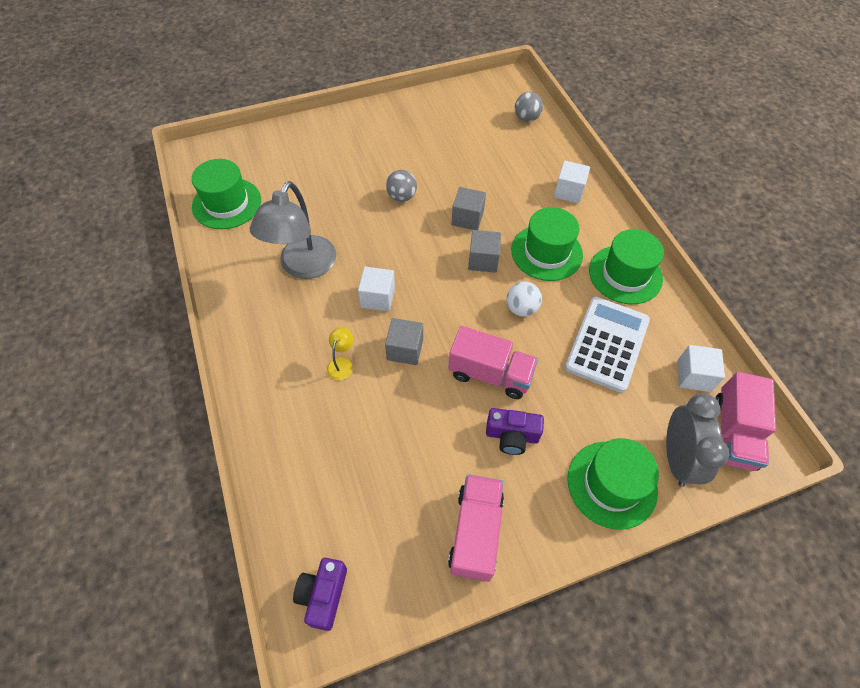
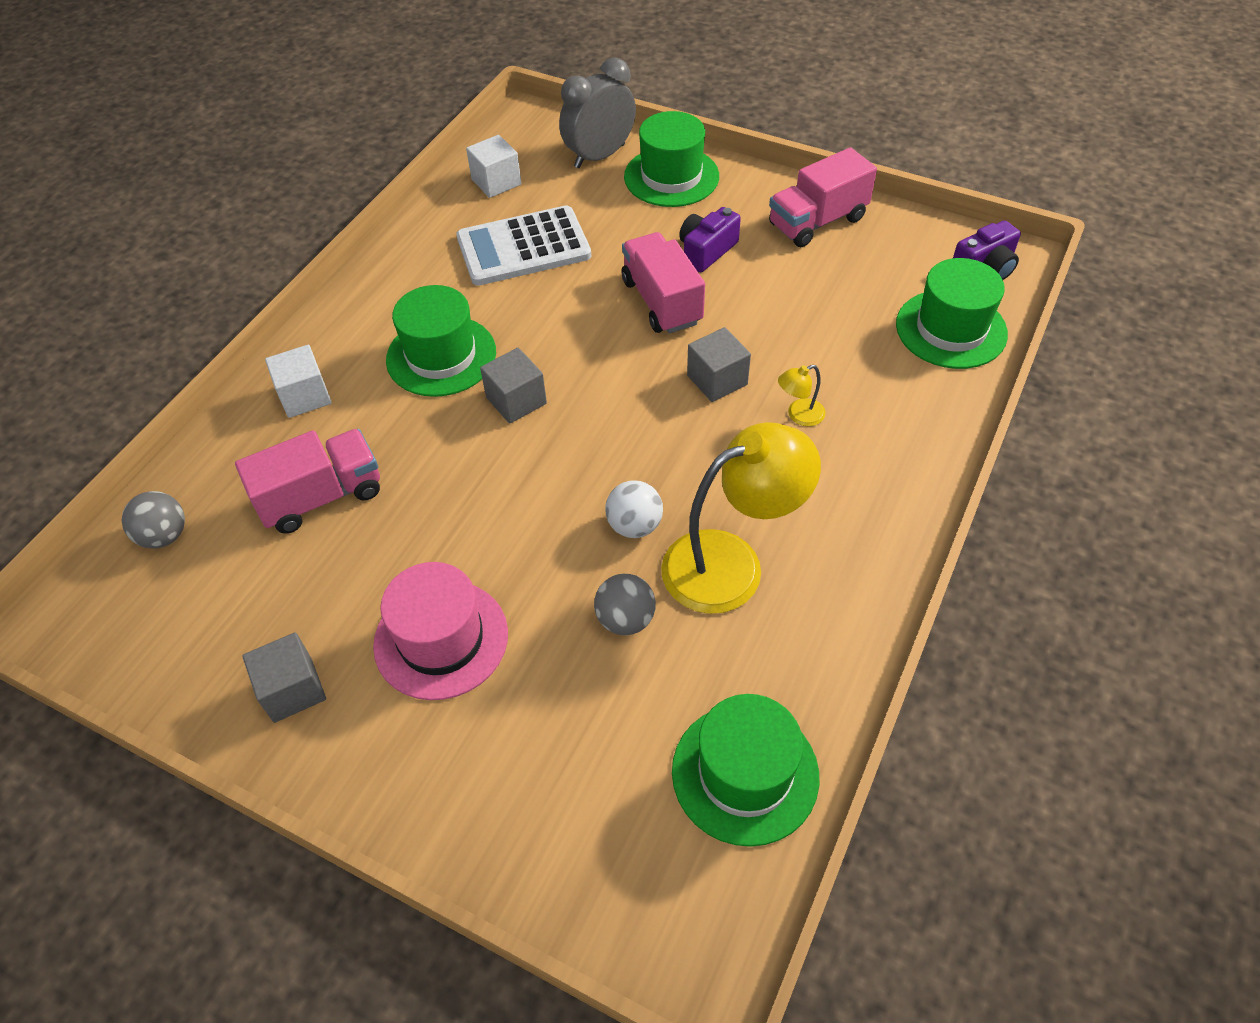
camera: 130 degrees left, 5 degrees down
(303, 267) = (731, 563): grey lamp -> yellow lamp
(378, 297) = (683, 452): white cube -> none
(384, 162) = (441, 639): none -> pink hat
(402, 197) = (492, 559): grey ball -> grey ball (625, 619)
(467, 218) = (459, 461): grey cube -> grey cube (292, 689)
(512, 436) = (706, 251): purple camera -> purple camera turned 105 degrees counterclockwise
(521, 308) = (551, 328): white ball -> white ball (634, 525)
(625, 274) = (408, 280): green hat -> green hat (951, 329)
(733, 433) = (533, 139): pink truck -> pink truck (321, 497)

